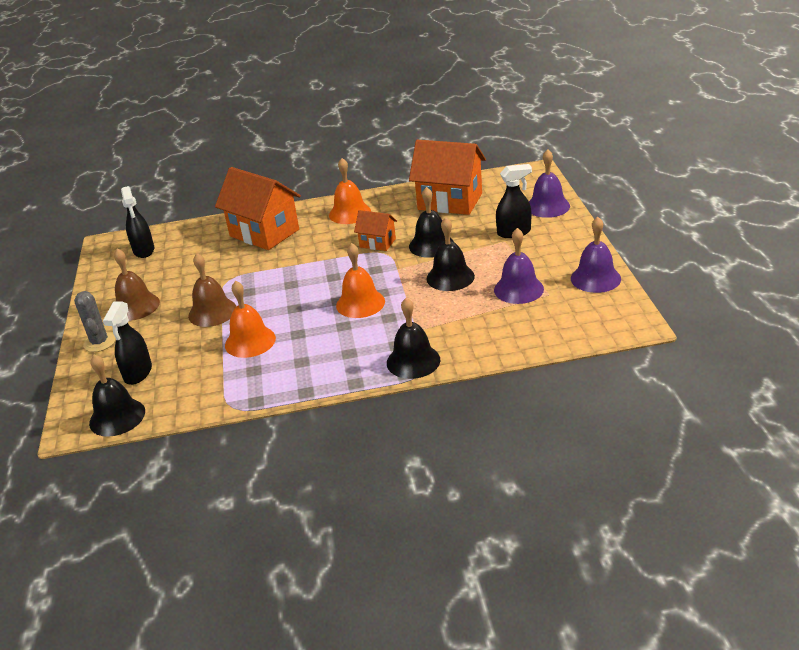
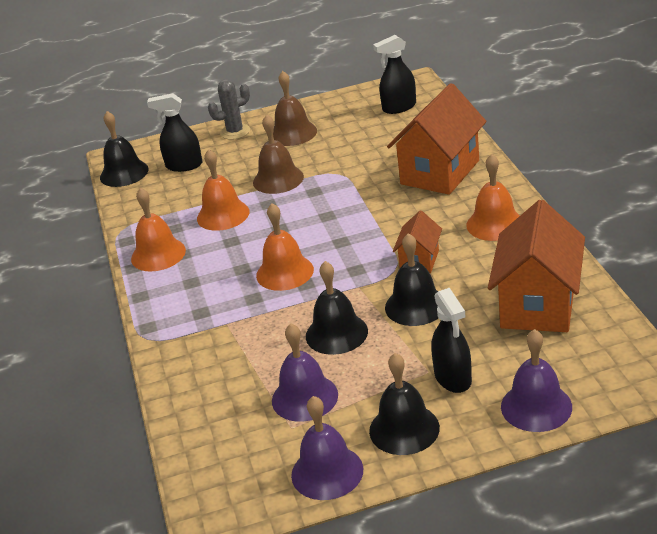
camera: 85 degrees right, 0 degrees up
(292, 377) = (158, 254): none -> orange bell
(413, 361) = (169, 330): black bell -> black bell (404, 429)

